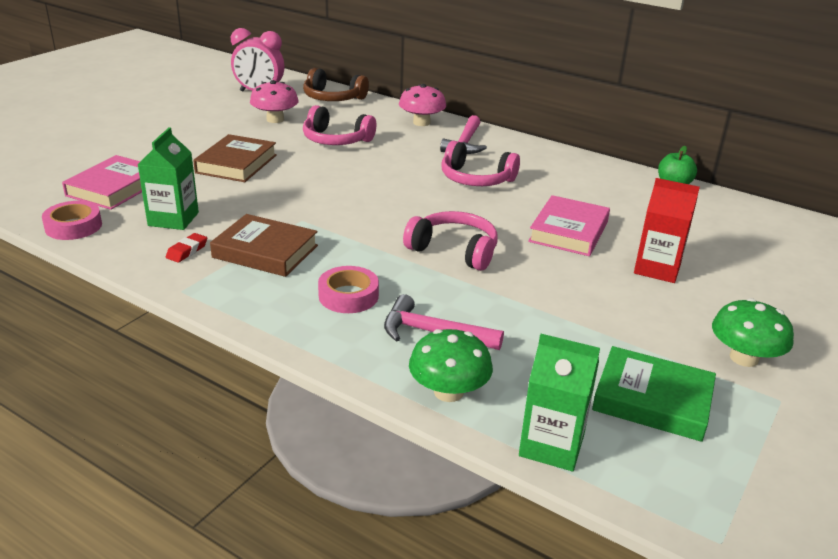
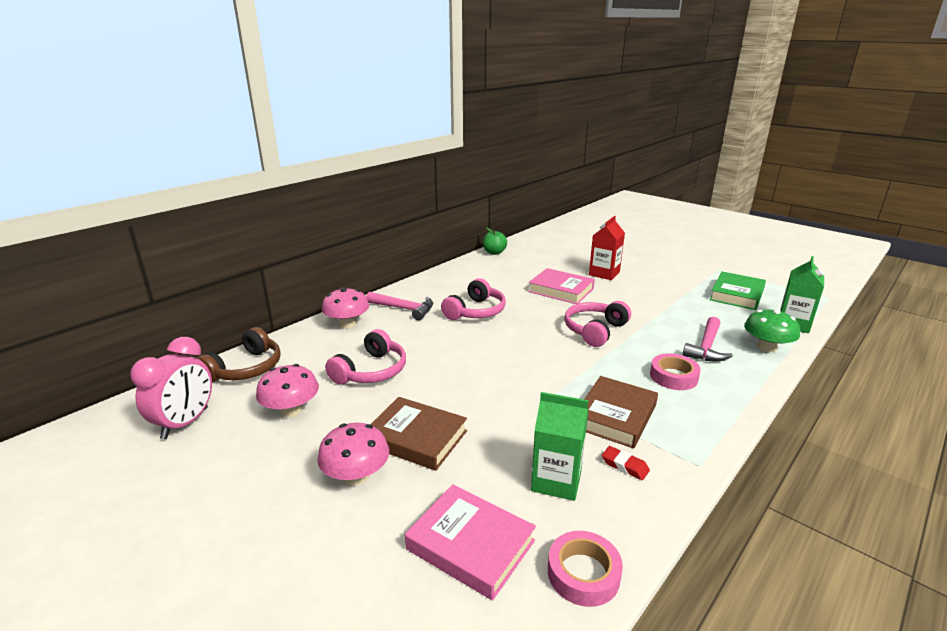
camera: 80 degrees left, 5 degrees down
(194, 148) = (356, 476): none -> pink mushroom
(744, 358) = (687, 269): green mushroom -> none

